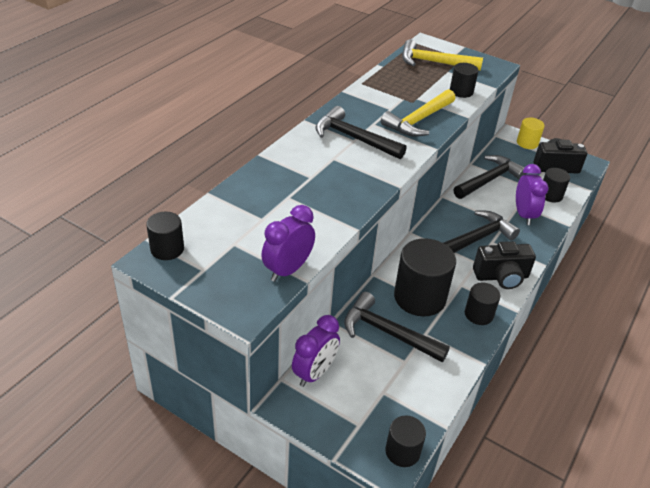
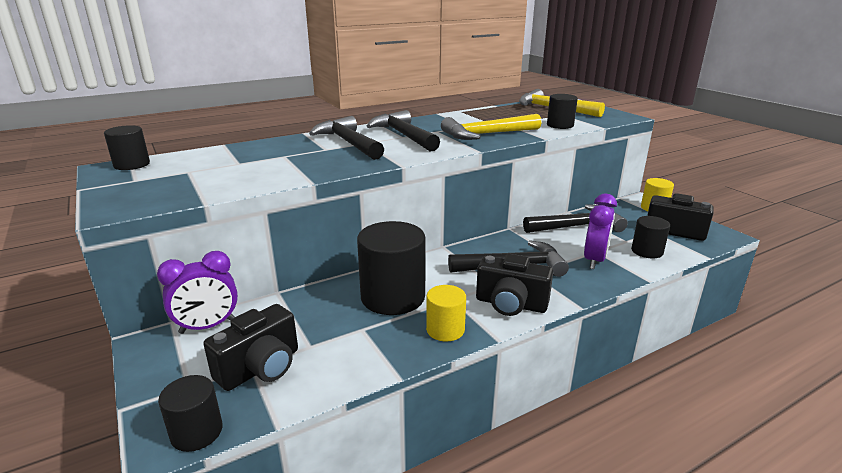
camera: 30 degrees right, 15 degrees down
(287, 270) = (201, 193): purple clock -> none
(387, 332) = (322, 316): black hammer -> black hammer (348, 143)
(391, 391) = (260, 368): none -> black camera
(478, 314) = (445, 330): black cylinder -> yellow cylinder

